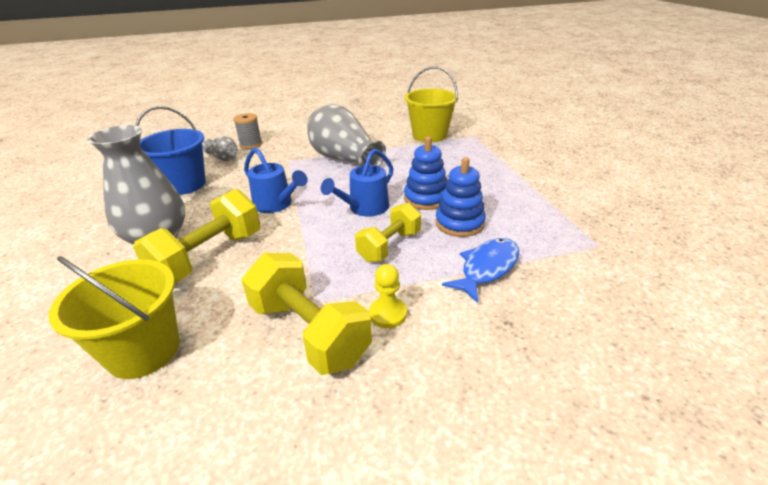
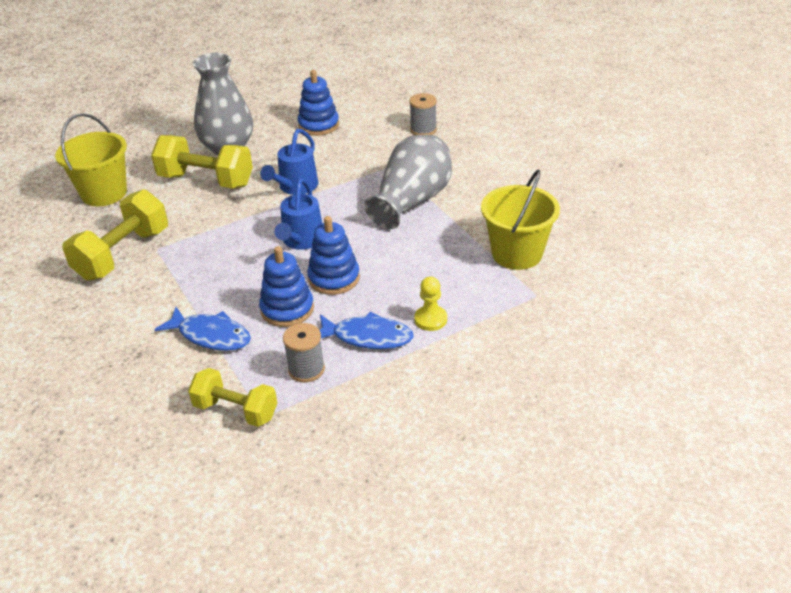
camera: 75 degrees right, 5 degrees up
(184, 185) = (318, 125): blue bucket -> blue stacking toy
(223, 158) = (382, 125): grey vase -> none
(364, 208) = (301, 241): blue watering can -> blue watering can turned 105 degrees counterclockwise
(388, 314) = (144, 287): yellow pawn -> yellow pawn (430, 319)
(389, 246) = (237, 270): yellow dumbbell -> yellow dumbbell (236, 410)
(504, 192) = (368, 337): none -> blue fish
(540, 220) = (306, 369): none -> grey spool

